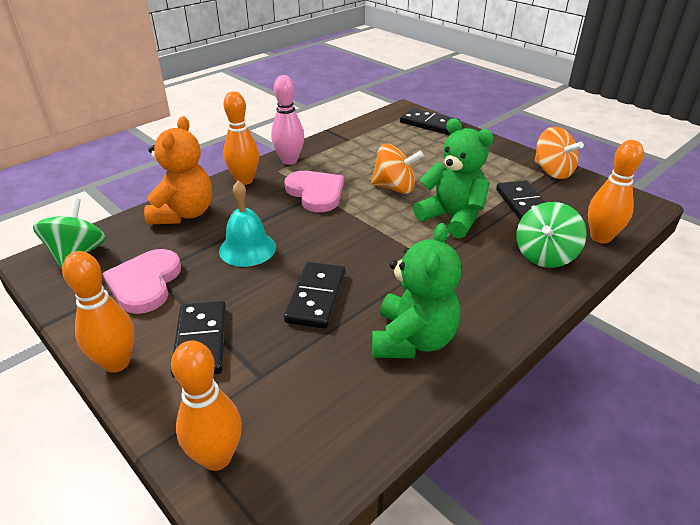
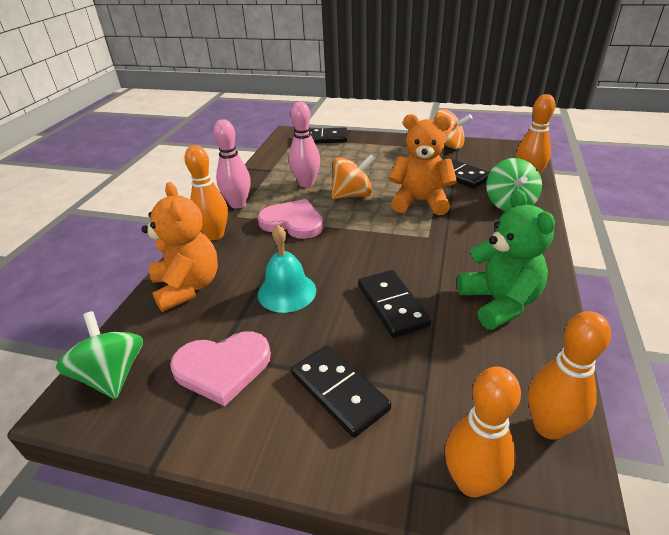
camera: 30 degrees left, 0 degrees up
(117, 363) = (281, 456): orange bowling pin -> orange bowling pin (548, 427)
(145, 283) = (222, 367): pink heart -> pink heart turned 75 degrees counterclockwise
(366, 162) = (306, 183): none -> pink bowling pin
(452, 218) = (420, 202): green teddy bear -> orange teddy bear

